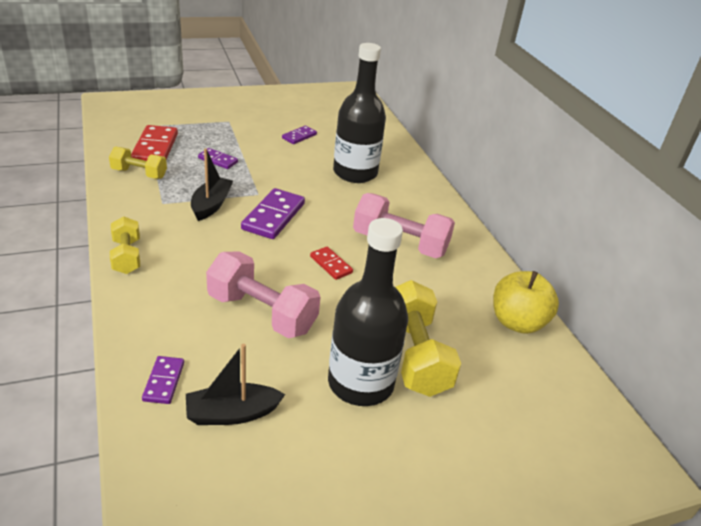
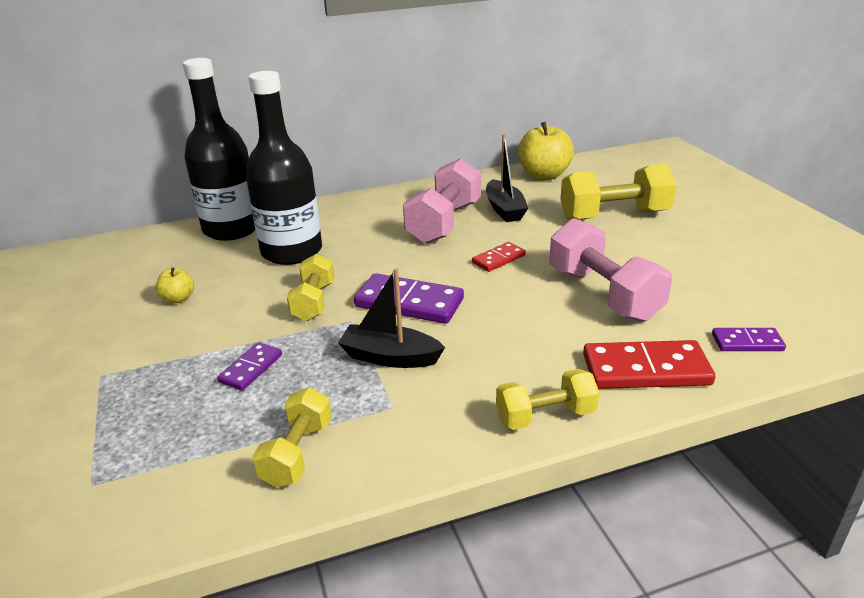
camera: 85 degrees left, 5 degrees down
(155, 148) = (196, 451): red domino -> red domino (645, 369)
(232, 413) = (753, 297): black boat -> black boat (504, 209)
(262, 313) = (603, 294): pink dumbbell -> pink dumbbell turned 60 degrees counterclockwise
(284, 180) = (314, 302): none -> yellow dumbbell
(299, 136) = (178, 299): purple domino -> yellow apple
(360, 383) = (665, 238): black bottle -> black bottle (232, 229)

